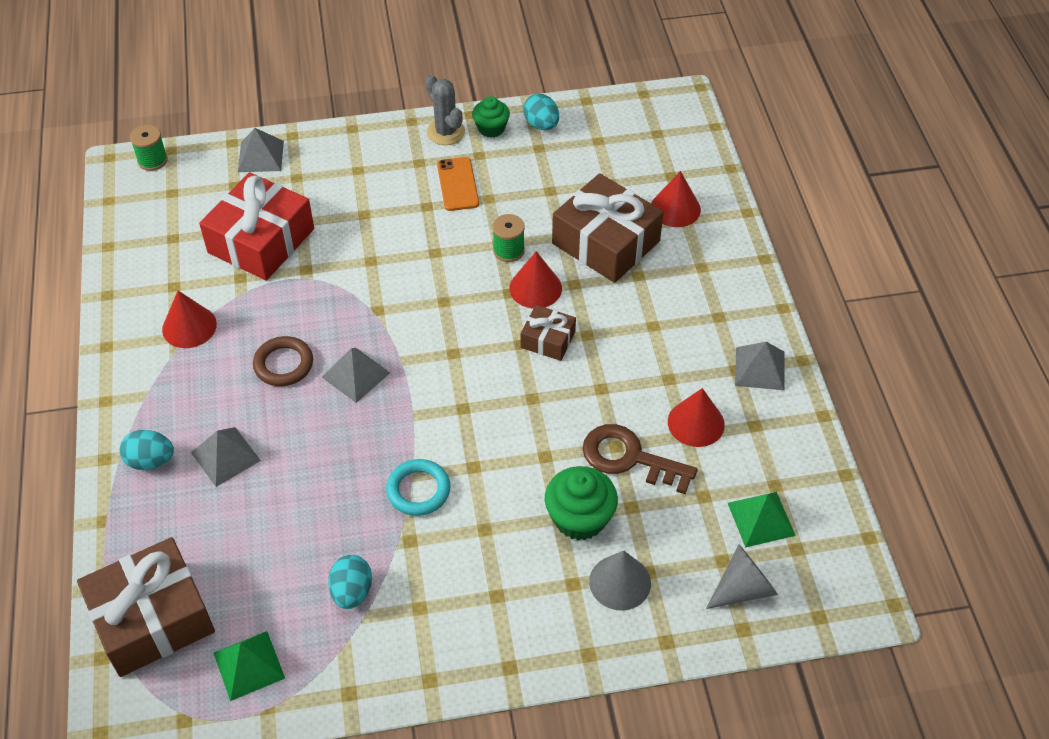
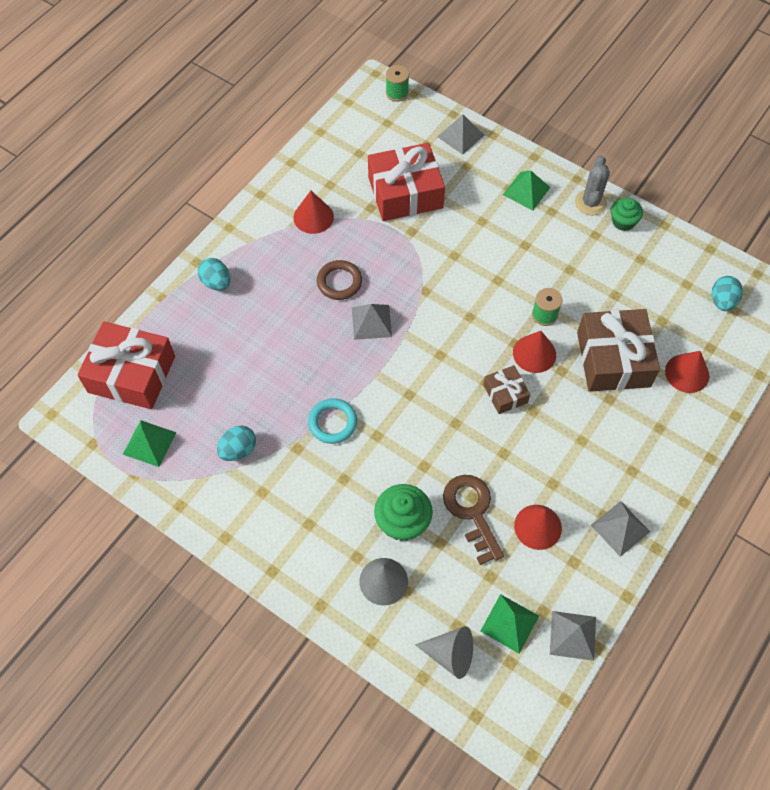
camera: 45 degrees right, 10 degrees up
(152, 618) = (132, 374): brown gift -> red gift
(225, 456) = (255, 312): grey pyramid -> grey pyramid (572, 635)
(377, 161) = (526, 191): none -> green pyramid
(457, 184) = (560, 245): orange phone -> none
(541, 125) = (660, 244): turquoise egg -> turquoise egg (722, 301)

